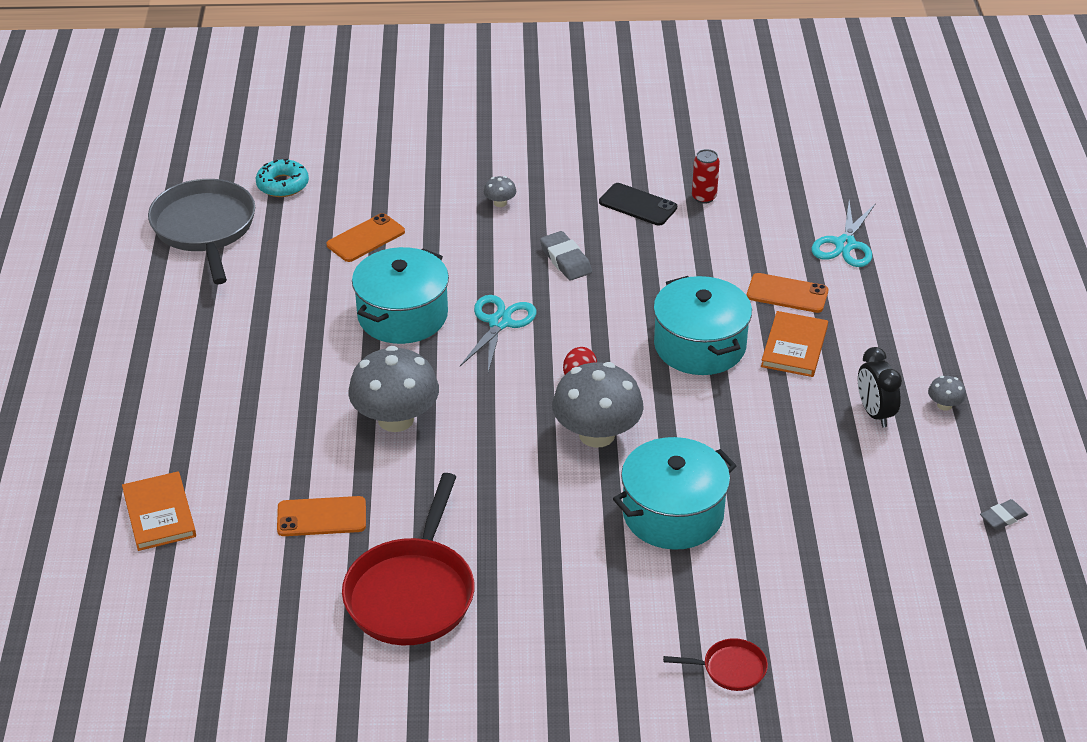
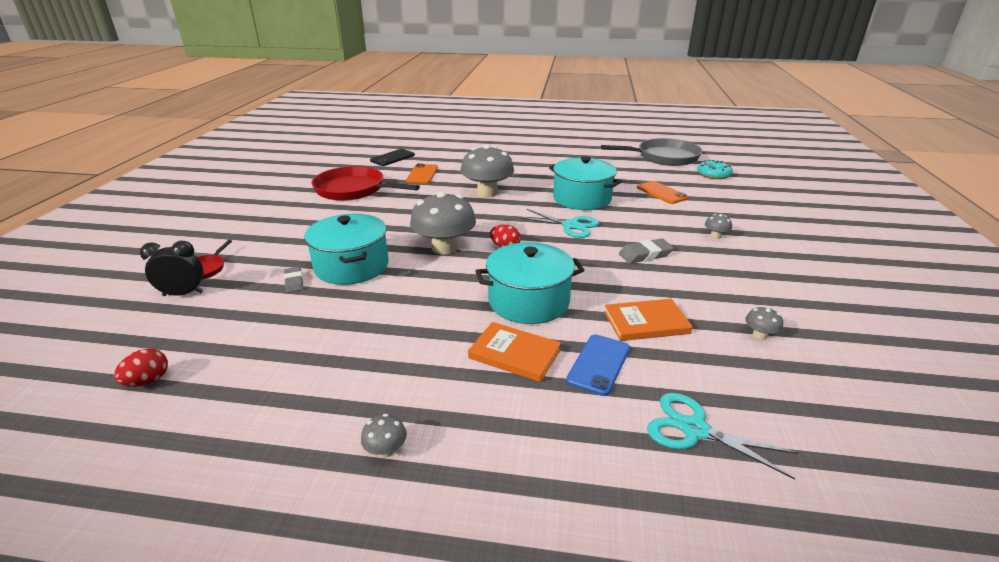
camera: 100 degrees right, 10 degrees down
(159, 514) = (446, 147): orange book -> orange book (646, 322)
(638, 205) = (733, 295): black phone -> black phone (392, 158)
(704, 197) = (760, 335): red can -> grey mushroom
(787, 294) = (598, 364): orange phone -> blue phone
(874, 413) = (400, 389): black clock -> black clock (183, 294)
(945, 601) = (148, 381): none -> red egg
(1003, 517) = (197, 453): grey eraser -> grey eraser (294, 282)

